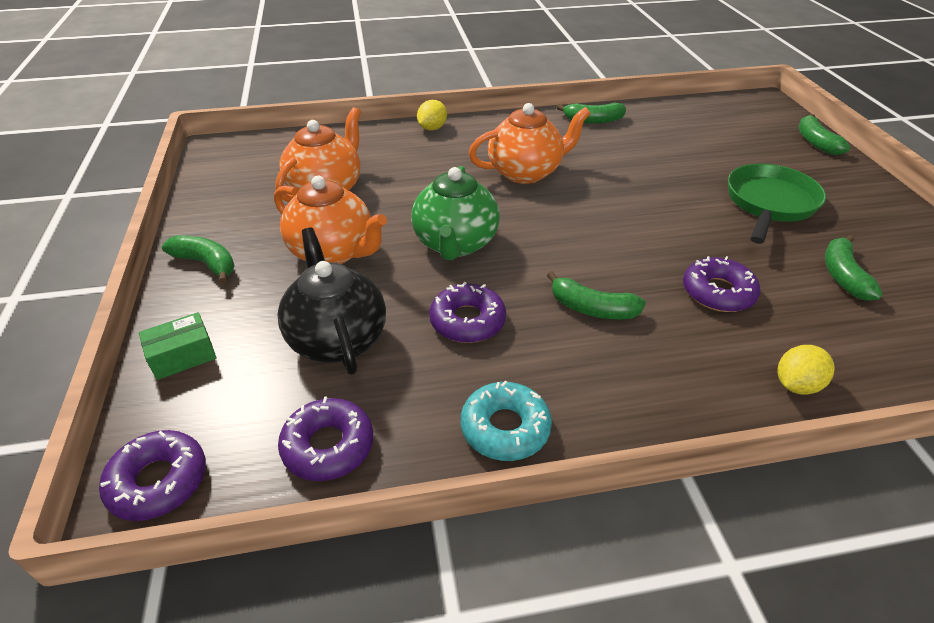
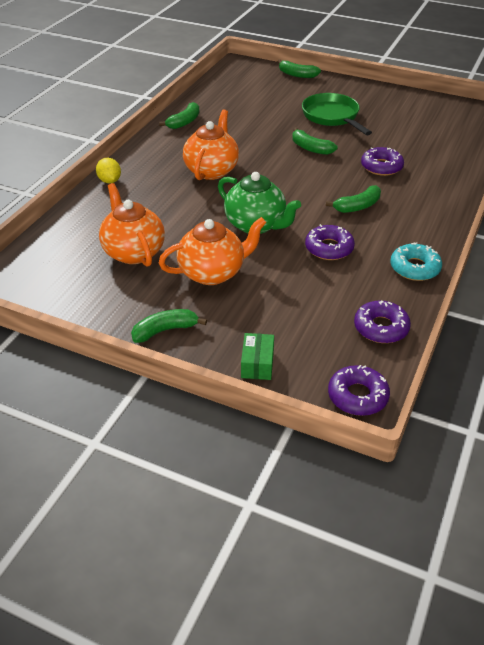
camera: 55 degrees left, 0 degrees up
(337, 338) = (299, 298): black teapot -> none
(796, 385) = (455, 180): yellow lemon -> none
(843, 276) = (403, 130): green banana -> green banana (310, 148)

